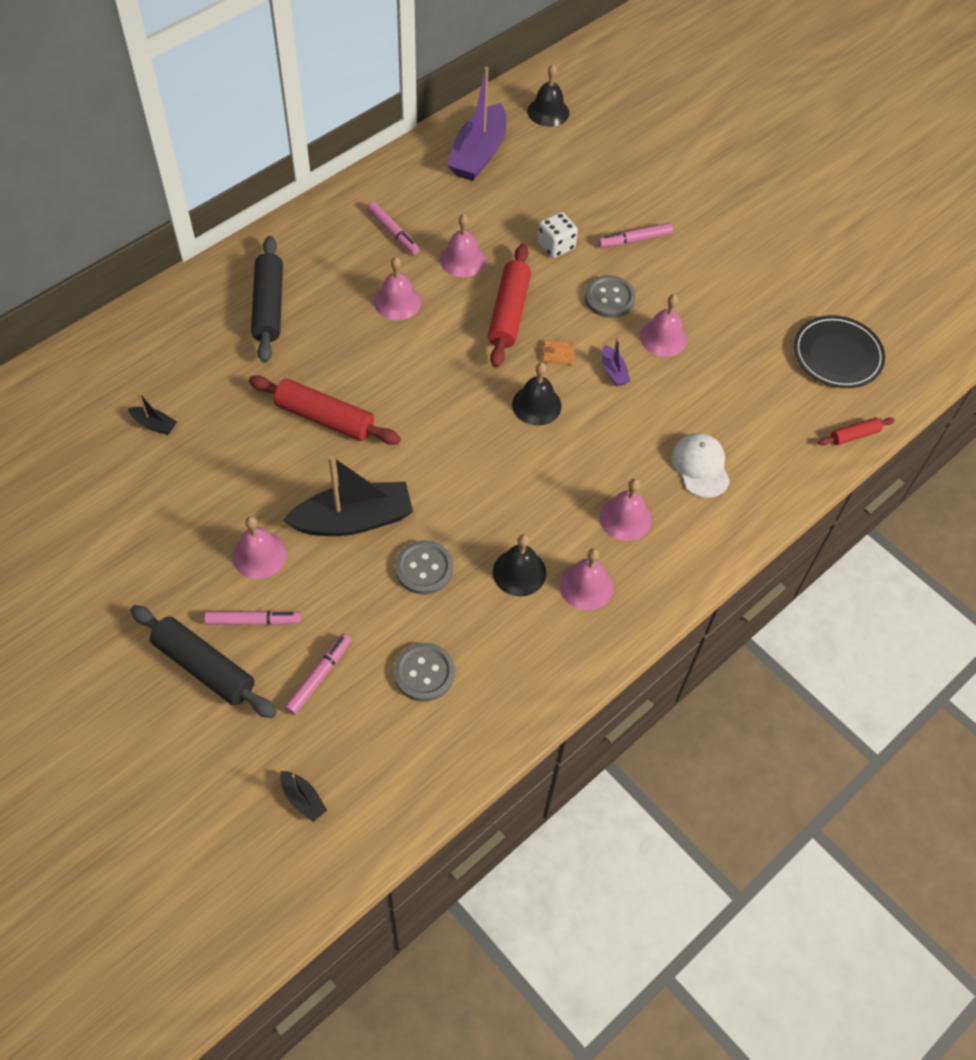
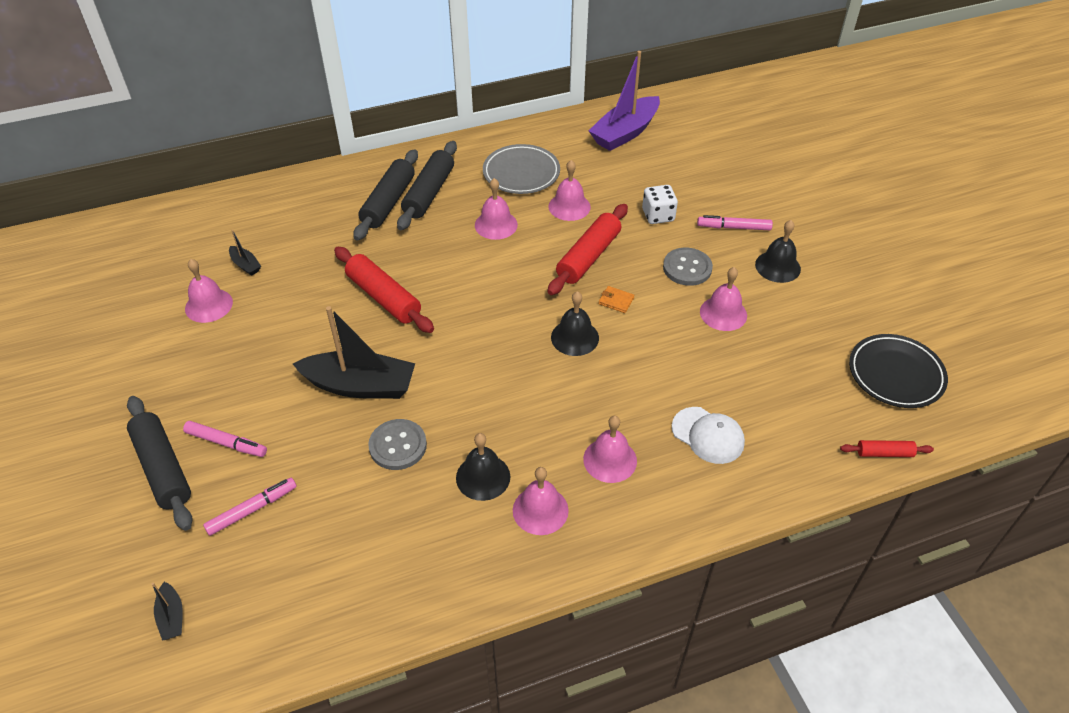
camera: 25 degrees right, 10 degrees down
(259, 555) = (265, 390): pink bell -> pink bell (209, 305)
(307, 283) = (429, 193): none -> black rolling pin
(393, 232) = (521, 173): pink marker -> grey plate
(424, 673) = (346, 539): grey button -> none
(548, 112) = (702, 115): black bell -> black bell (777, 266)
(613, 371) = (661, 329): purple boat -> none
(700, 466) = (708, 435): white cap -> white cap turned 120 degrees clockwise

